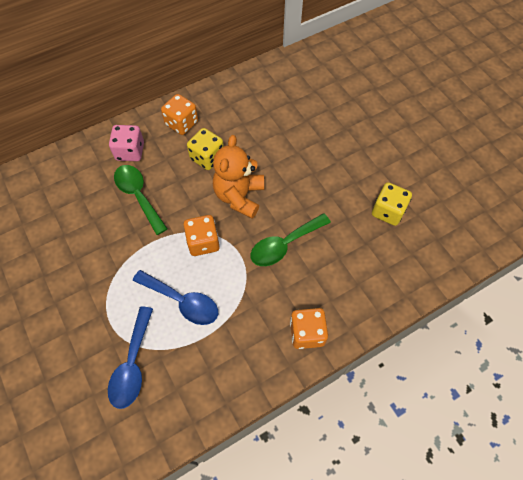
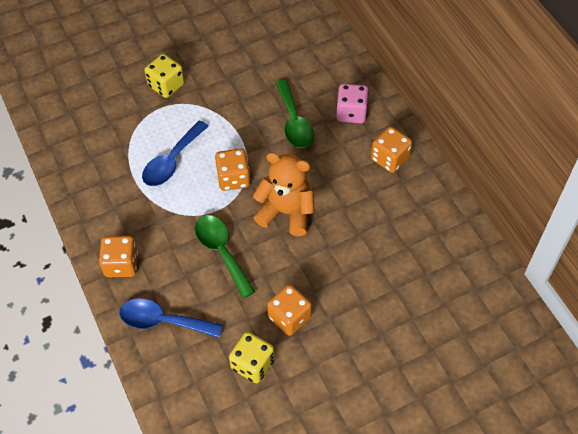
camera: 95 degrees right, 5 degrees down
(132, 365) = (119, 125): blue spoon -> blue spoon (163, 321)
(138, 196) = (294, 122): green spoon -> green spoon turned 105 degrees clockwise
(207, 157) = (340, 183): yellow dice -> yellow dice (166, 85)
(341, 188) = (289, 317): none -> orange dice

